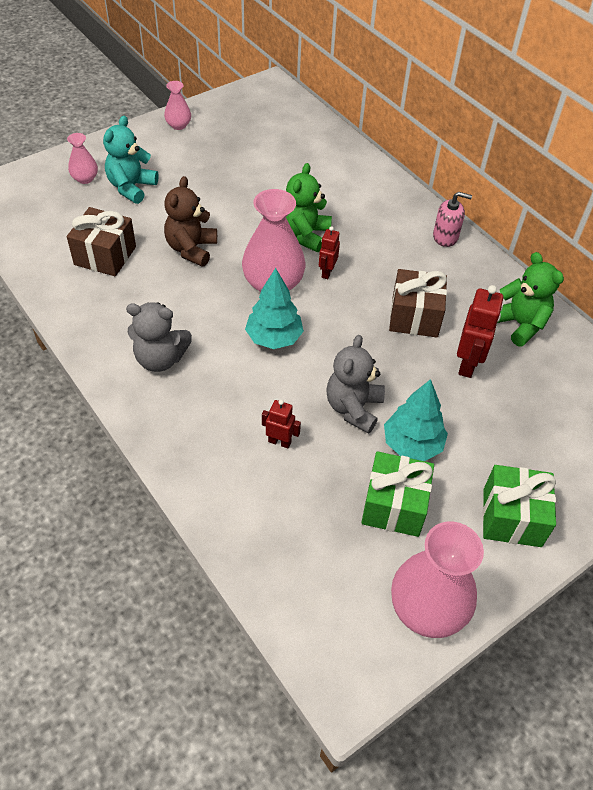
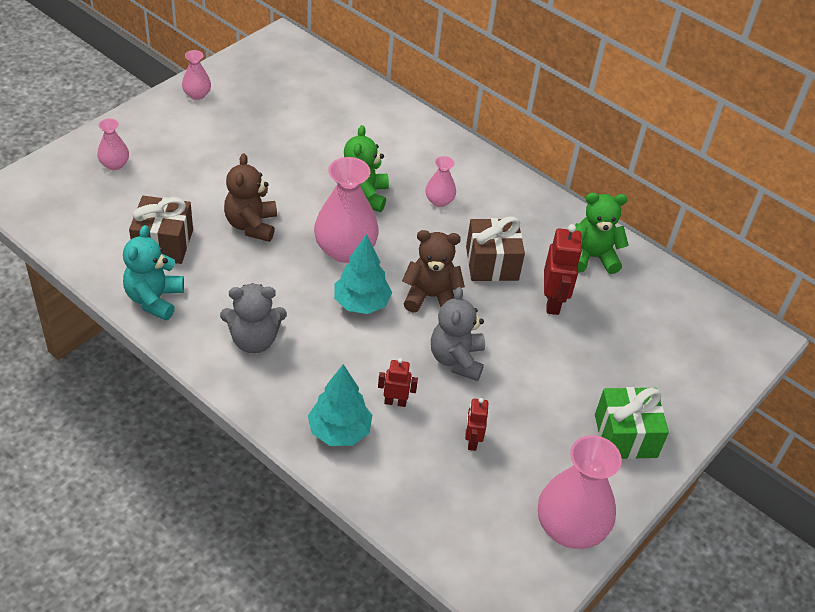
camera: 15 degrees left, 5 degrees down
(131, 187) = (168, 168): turquoise teddy bear -> turquoise teddy bear (154, 299)
(327, 272) = (395, 231): red robot -> red robot (472, 441)
(344, 341) = (431, 297): none -> brown teddy bear
(378, 249) = (439, 201): none -> pink vase
(394, 505) = (517, 443): green gift -> none
(412, 444) = (520, 385): turquoise tree -> turquoise tree (339, 431)
(445, 237) = (501, 180): pink soap dispenser -> none
(519, 324) = (592, 257): green teddy bear -> green teddy bear turned 45 degrees counterclockwise

